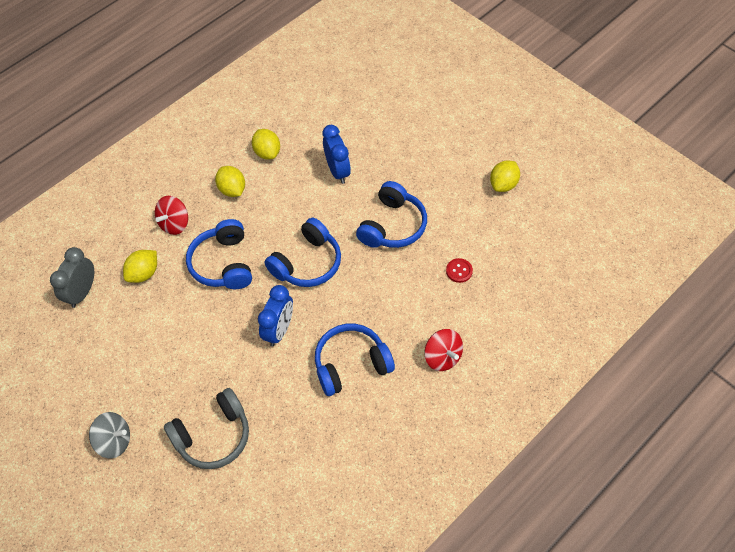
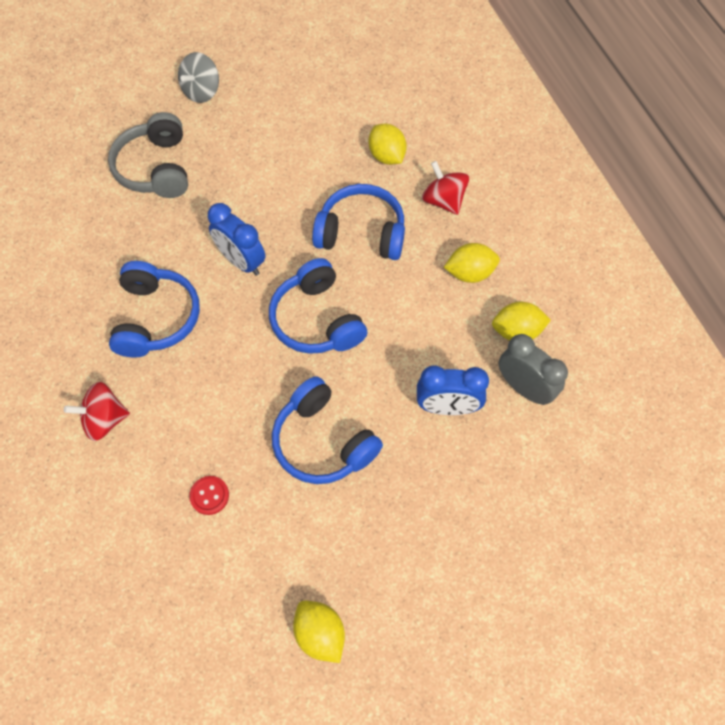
camera: 110 degrees right, 5 degrees up
(82, 292) = (389, 99): grey clock -> grey clock (524, 388)

